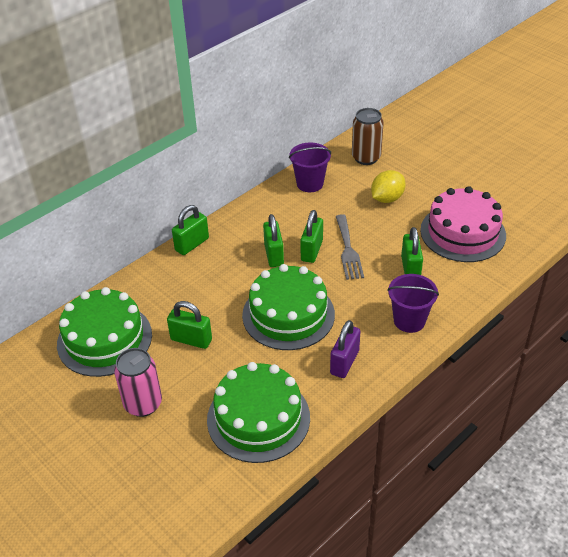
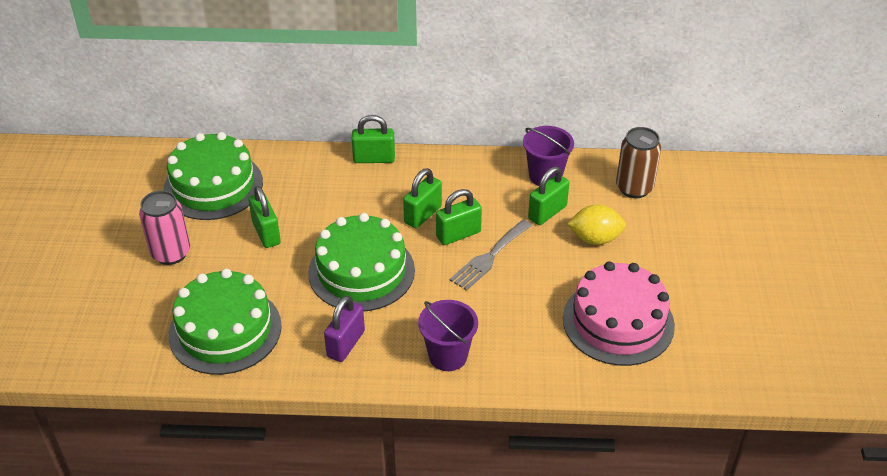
camera: 45 degrees right, 0 degrees up
(344, 362) = (346, 344): purple padlock -> purple padlock turned 45 degrees counterclockwise
(410, 268) = (518, 314): green padlock -> green padlock (547, 212)

